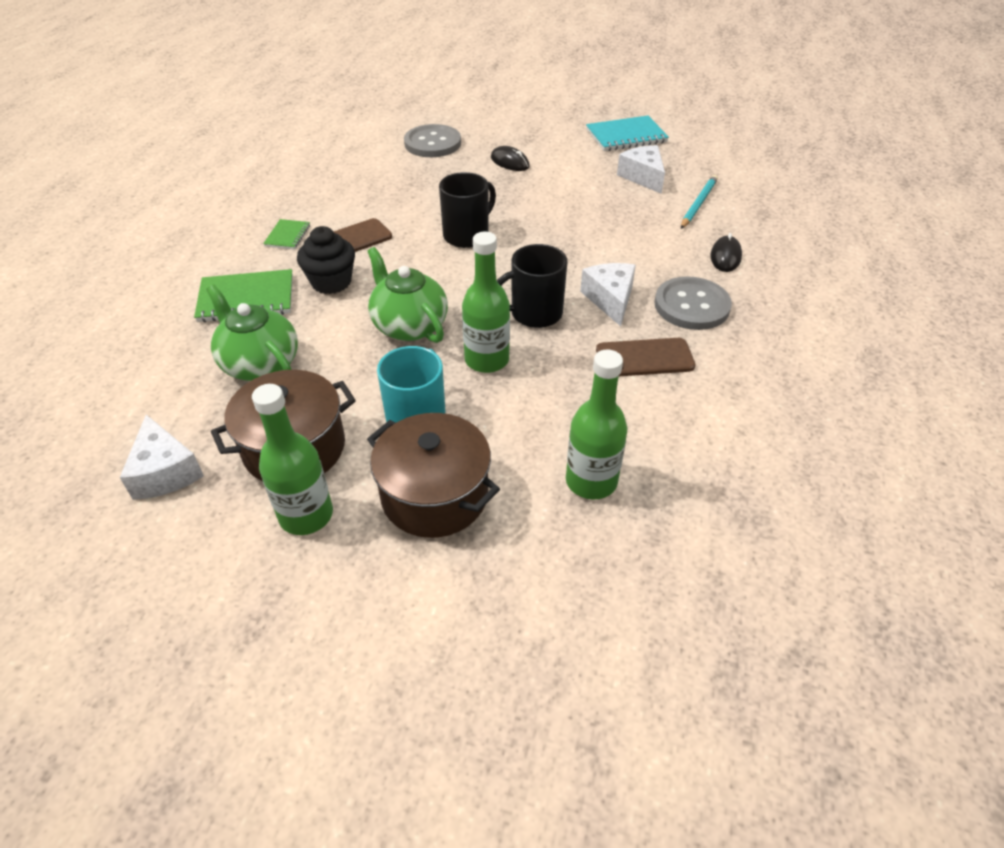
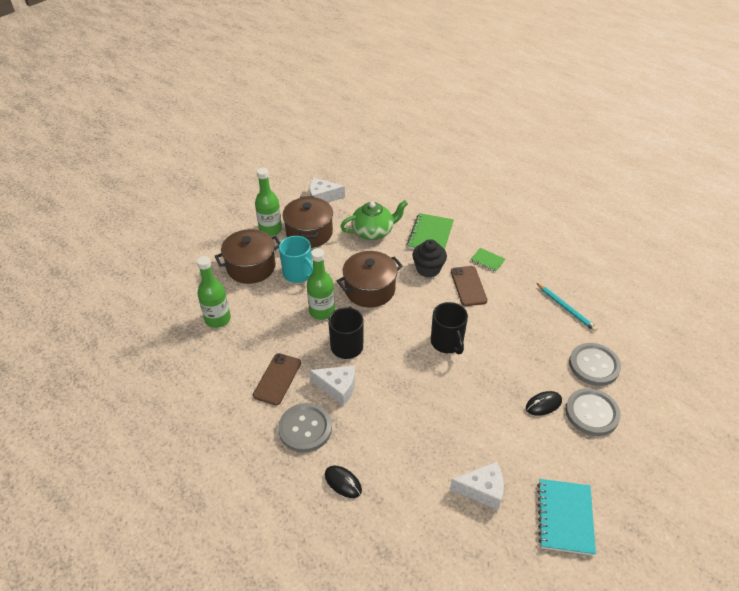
camera: 115 degrees right, 0 degrees up
(409, 325) = (370, 289): green teapot -> brown pot
(498, 137) = (592, 413): none -> grey button
(698, 204) = (421, 509): turquoise pencil -> turquoise pencil (566, 308)

